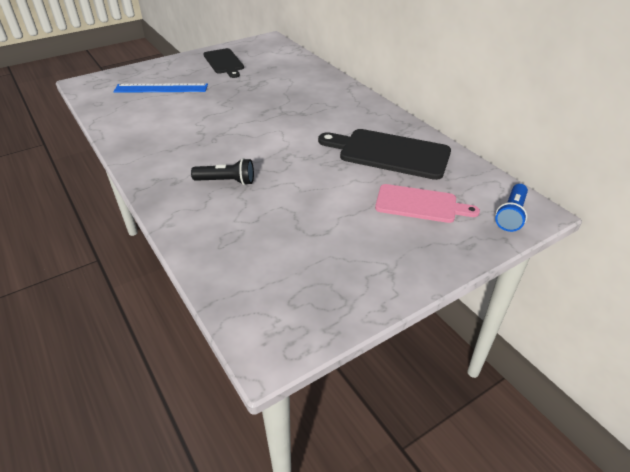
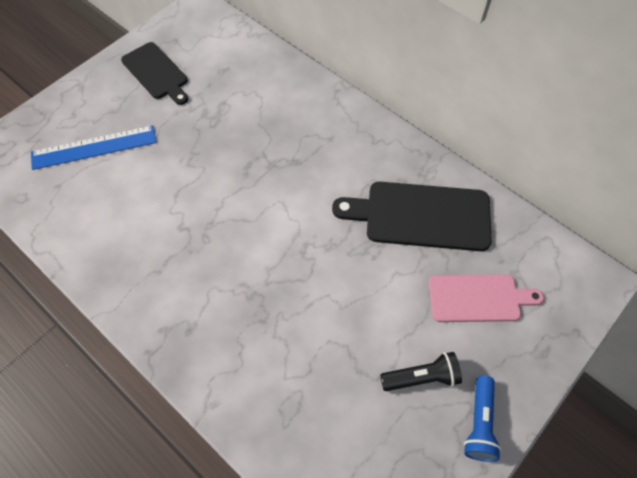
camera: 15 degrees left, 20 degrees up
(226, 181) = (250, 312): black flashlight -> black flashlight (421, 377)
(511, 215) = (575, 291): blue flashlight -> blue flashlight (479, 423)

